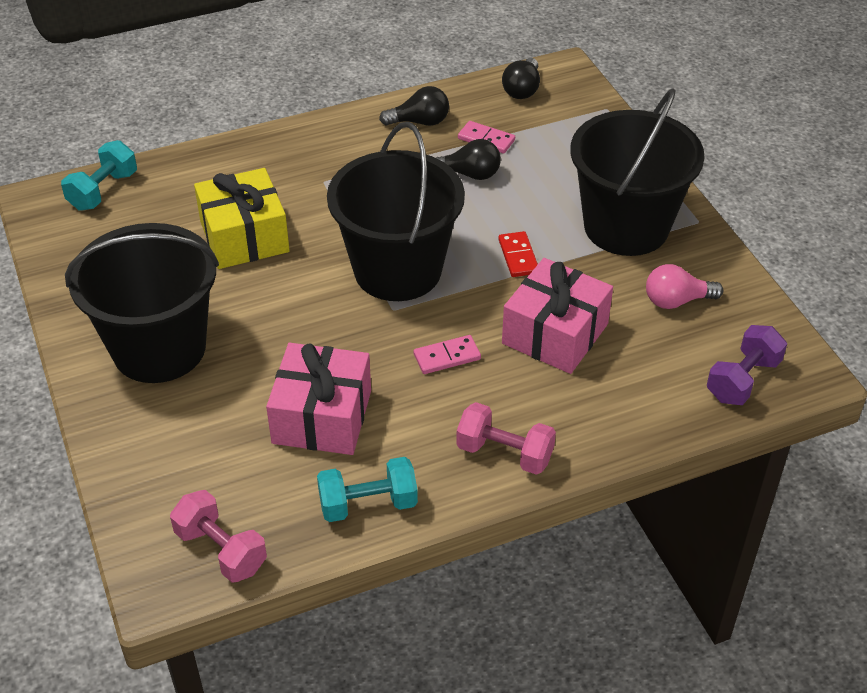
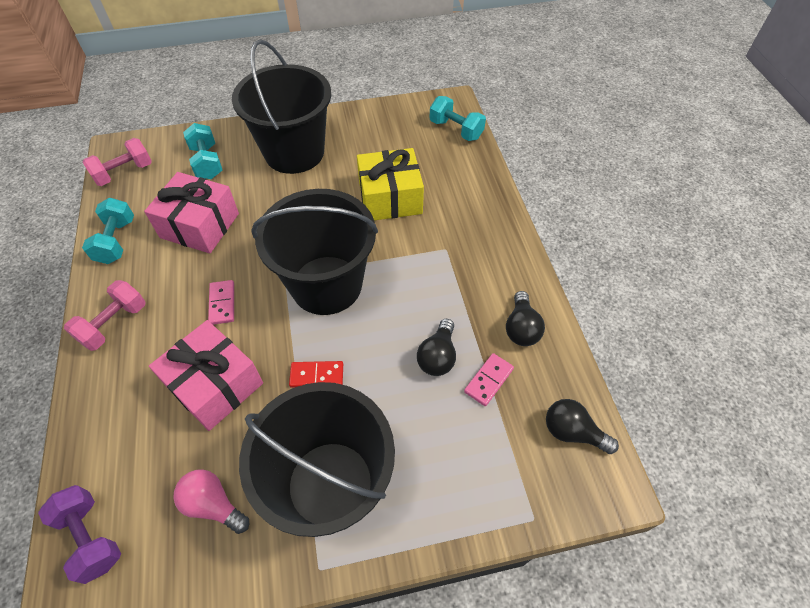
camera: 100 degrees right, 10 degrees up
(188, 447) = (207, 162): none -> turquoise dumbbell
(676, 301) = (213, 504): pink light bulb -> pink light bulb turned 60 degrees counterclockwise

